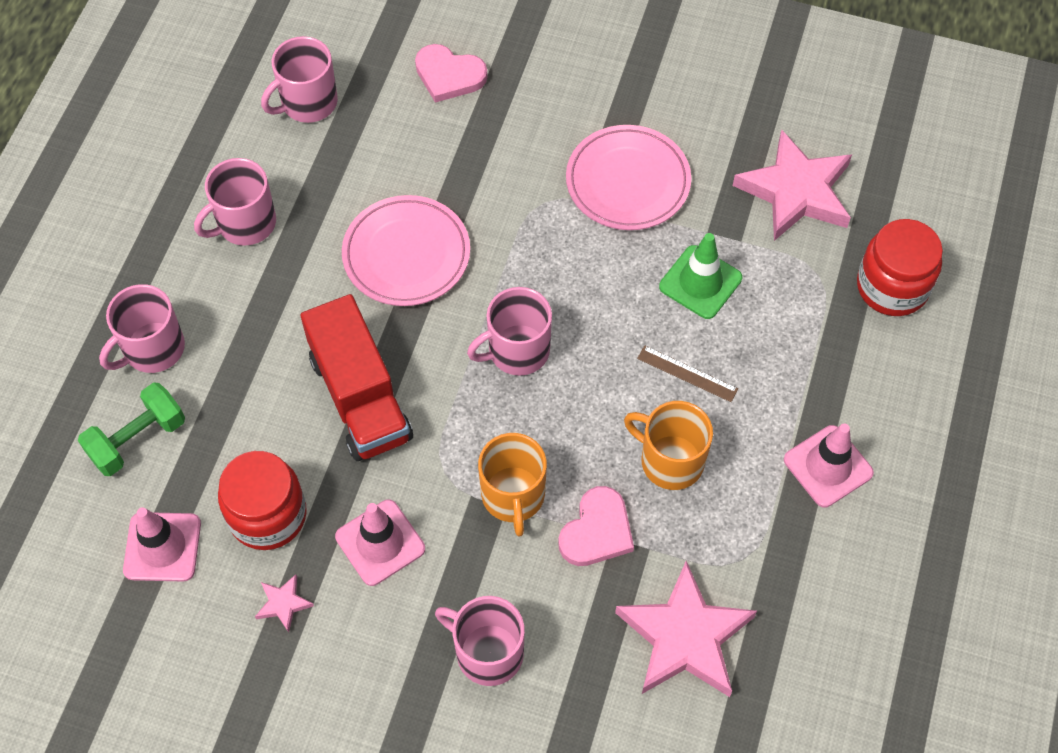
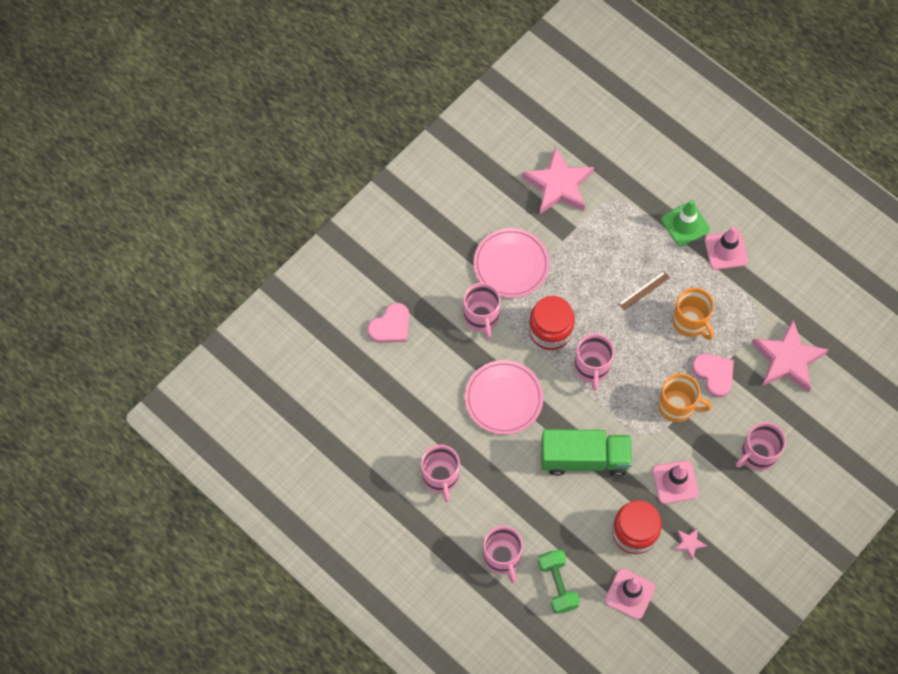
camera: 65 degrees left, 5 degrees up
(308, 102) = (371, 411): pink mug -> pink mug (481, 317)
(360, 398) = (584, 459): red truck -> green truck
(670, 461) = (690, 322): orange mug -> orange mug turned 90 degrees counterclockwise
(700, 282) = (592, 258): green traffic cone -> green traffic cone (685, 224)
(892, 287) = (638, 169): red jar -> red jar (550, 331)

